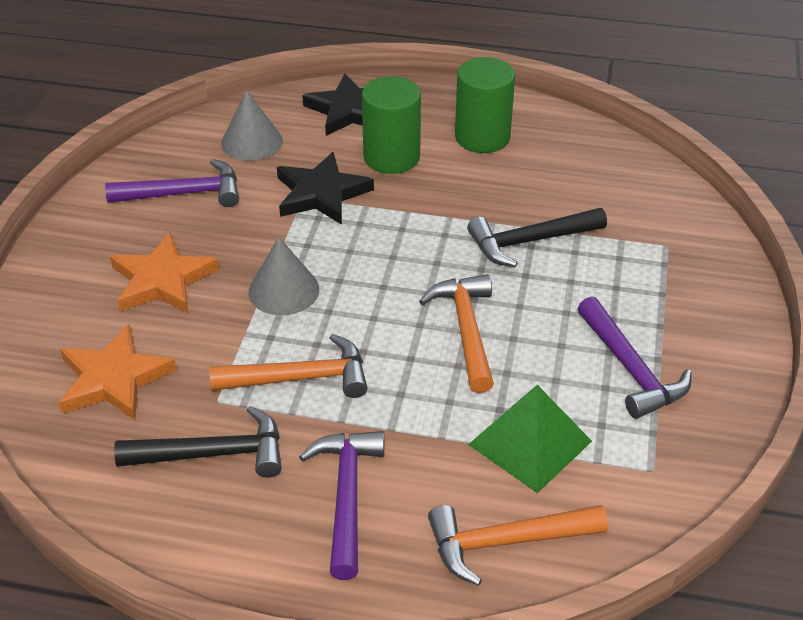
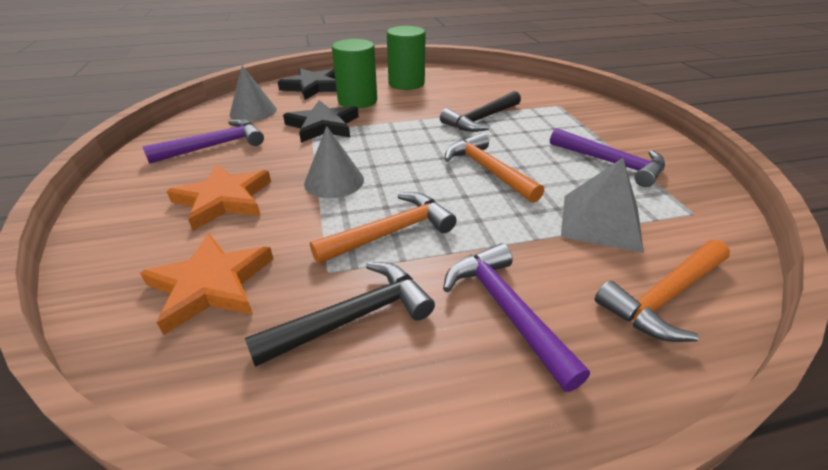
camera: 25 degrees left, 5 degrees down
(530, 442) = (601, 222): green pyramid -> grey pyramid

